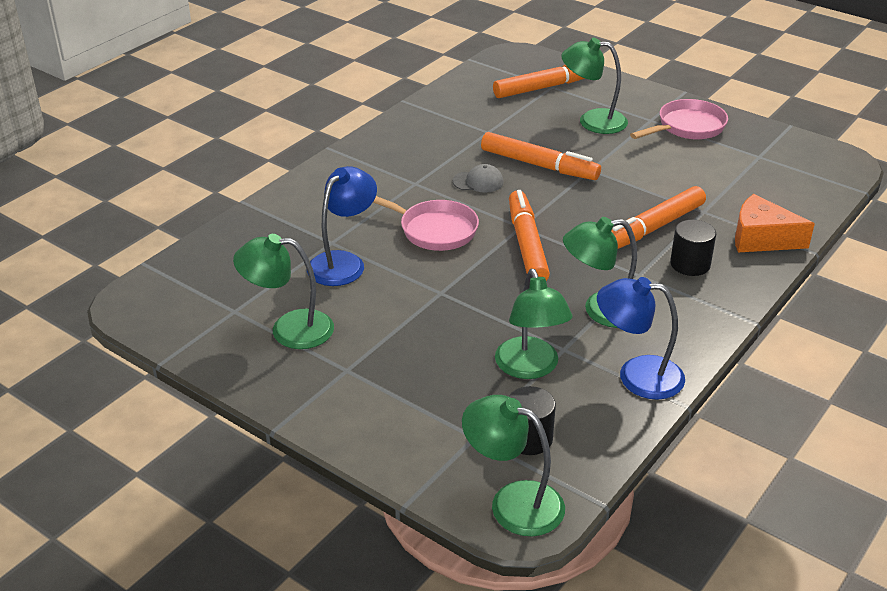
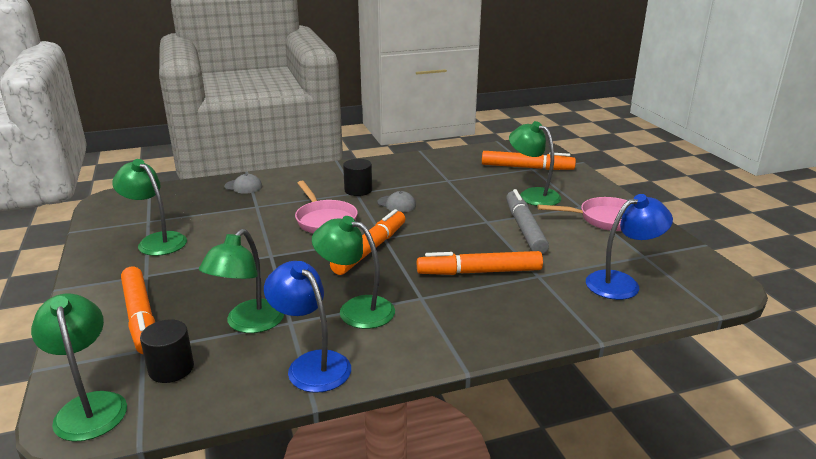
camera: 35 degrees right, 10 degrees down
(274, 223) = (243, 186): none -> grey cap
(343, 262) = (244, 218): blue lamp -> blue lamp (621, 283)
(539, 165) = (453, 208): orange marker -> orange marker (141, 317)
(633, 165) = (524, 228): none -> grey marker
(690, 264) = (472, 306): black cylinder -> black cylinder (358, 190)
(761, 238) = (562, 312): orange cheese -> none

